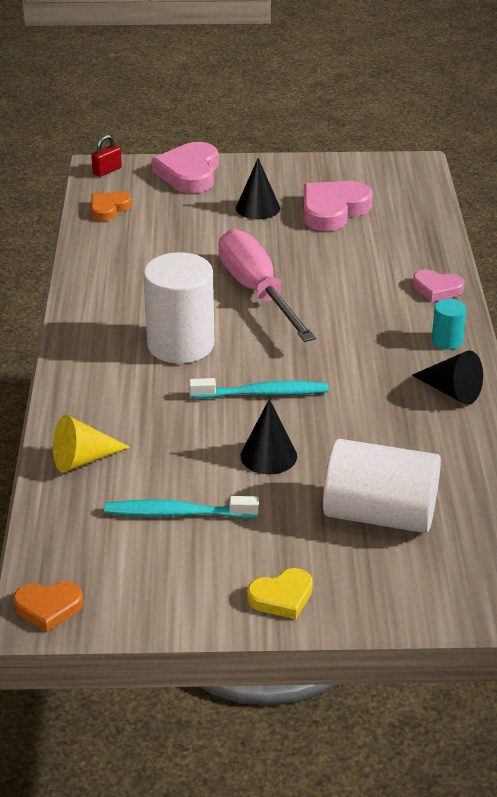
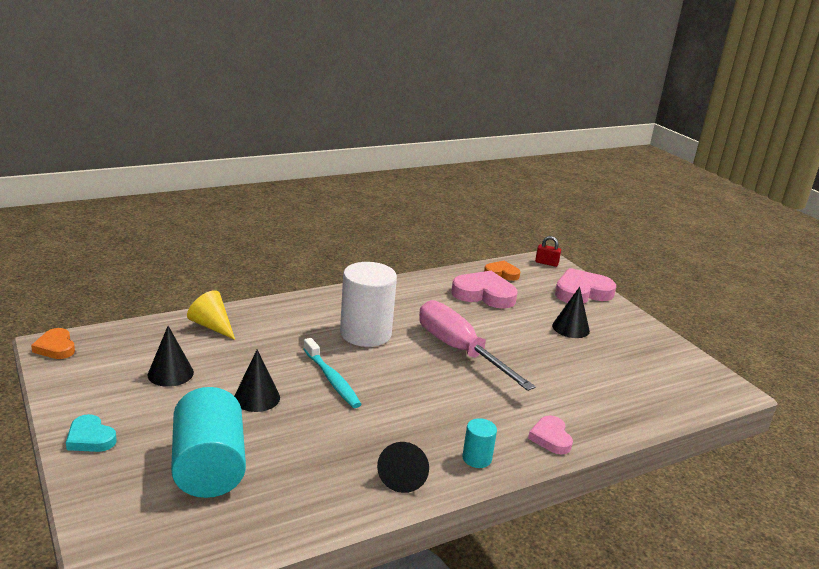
camera: 60 degrees right, 10 degrees down
(177, 513) = (170, 373): turquoise toothbrush -> black cone
(257, 292) = (459, 350): pink screwdriver -> pink screwdriver turned 75 degrees counterclockwise
(282, 597) = (90, 438): yellow heart -> turquoise heart
(333, 210) = (608, 362): pink heart -> pink heart (484, 294)
(380, 514) = (209, 467): white cylinder -> turquoise cylinder

